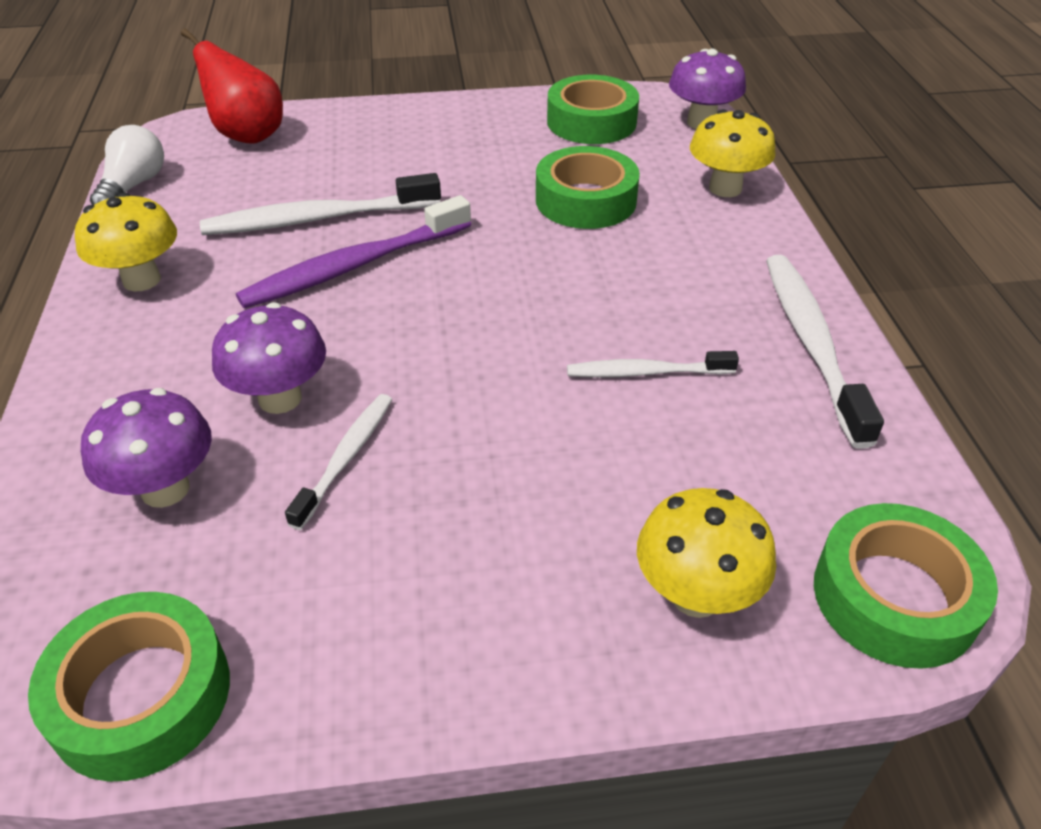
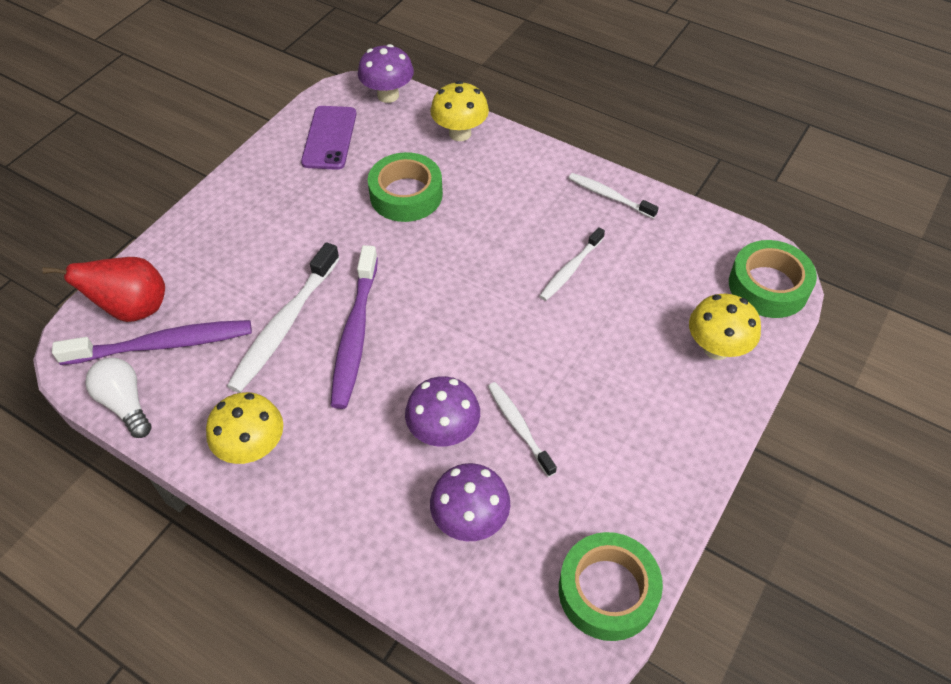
camera: 50 degrees left, 10 degrees up
(222, 169) = (163, 344): none -> purple toothbrush
(591, 122) = (329, 138): green tape -> purple phone
(811, 343) = (609, 196): white toothbrush -> white toothbrush, size x0.59

